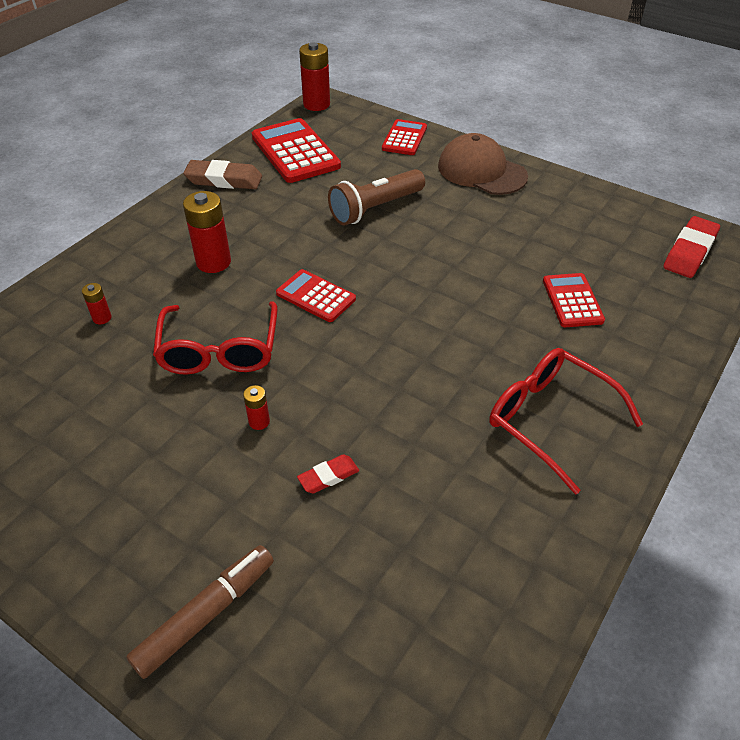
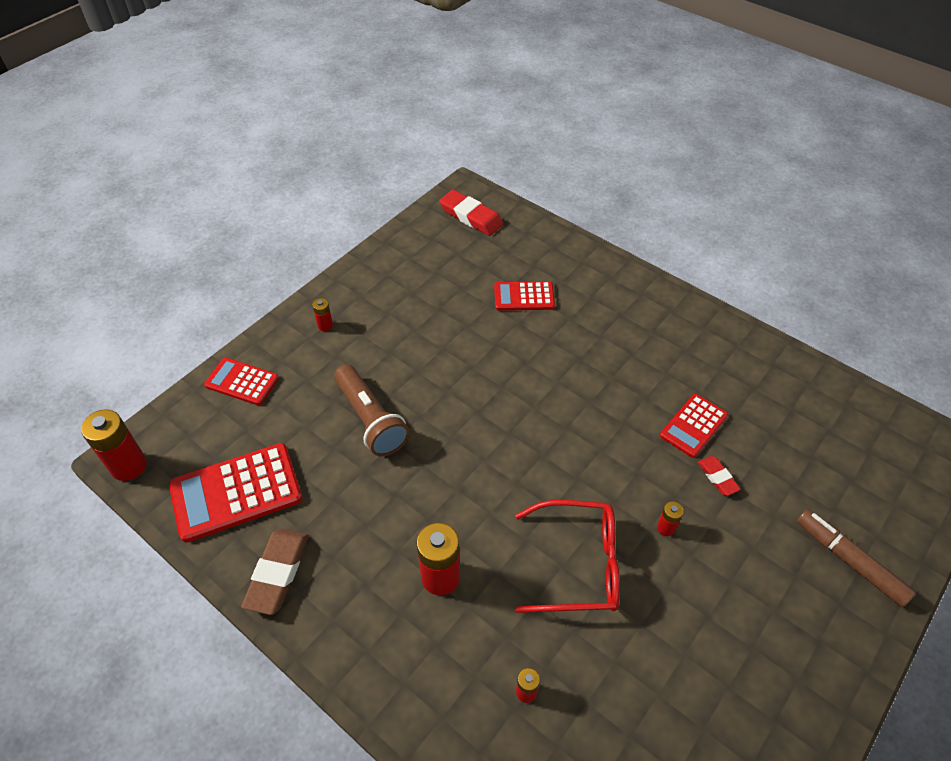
camera: 85 degrees left, 5 degrees up
(315, 296) = (505, 479): red calculator -> red calculator (693, 426)
(481, 171) = (325, 325): brown cap -> red battery
(550, 420) = (651, 334): red glasses -> none

